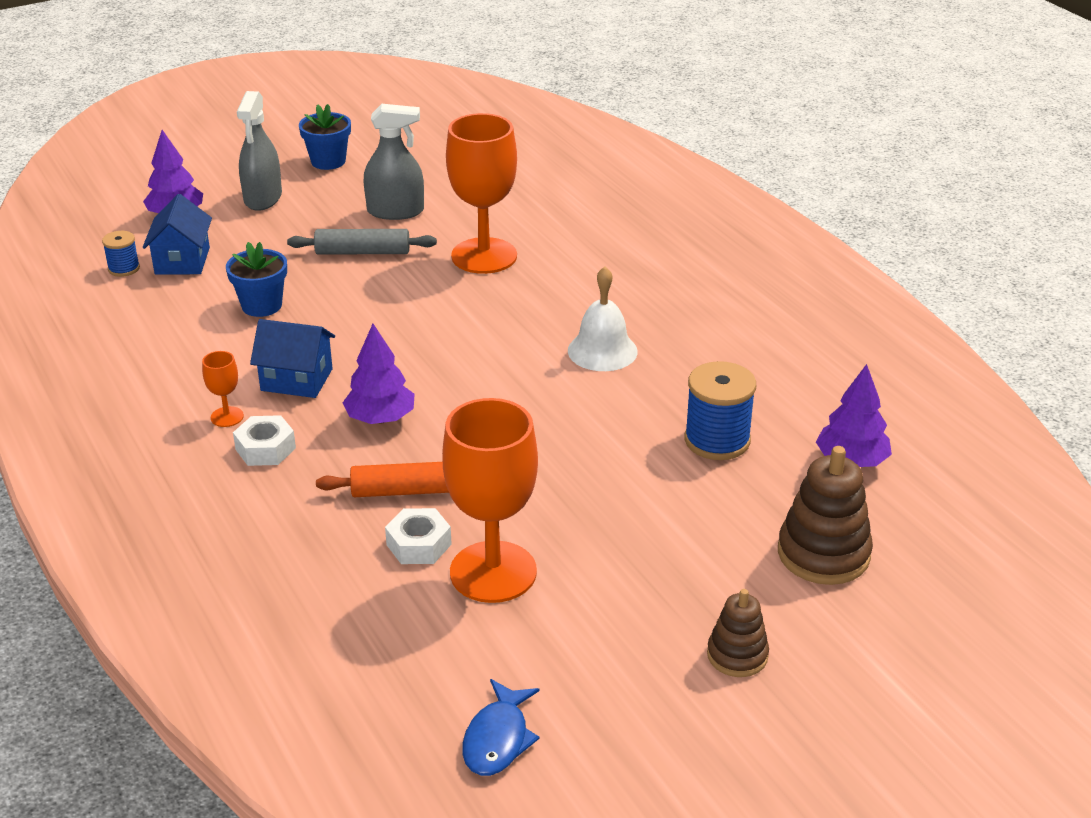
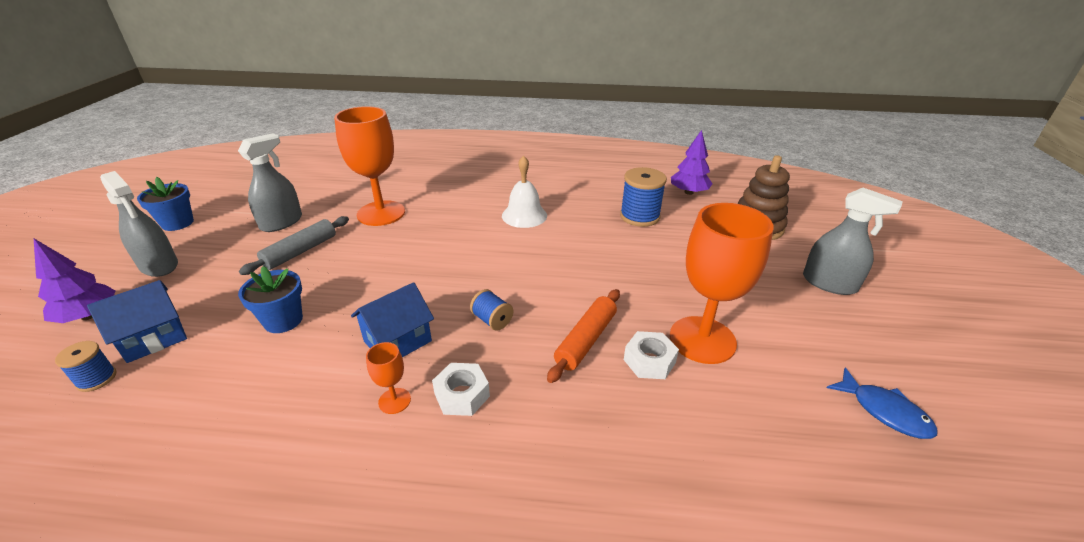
camera: 55 degrees left, 0 degrees up
(182, 261) = (153, 338): blue house -> blue house turned 75 degrees counterclockwise
(380, 419) = (492, 320): purple tree -> blue spool
(737, 655) = (829, 283): brown stacking toy -> grey spray bottle

